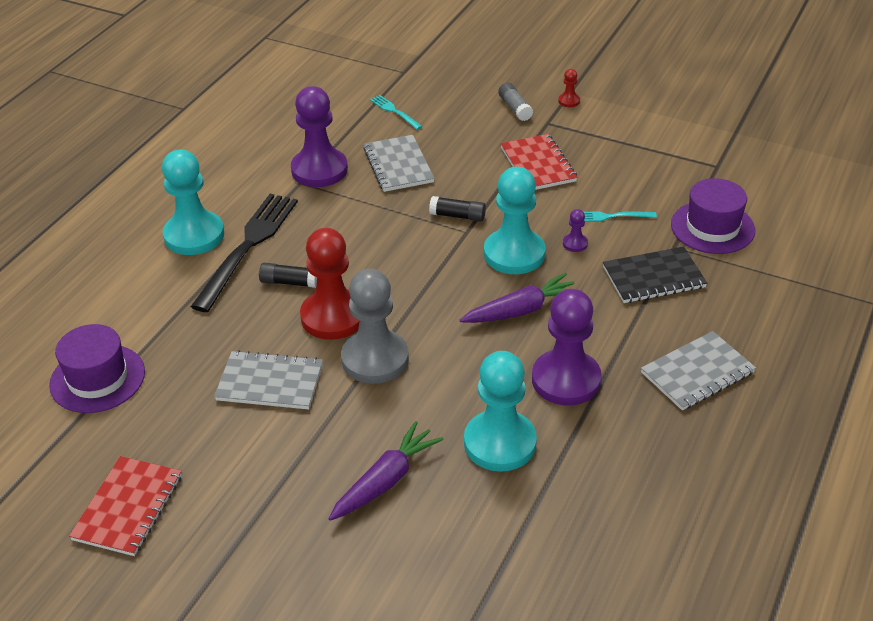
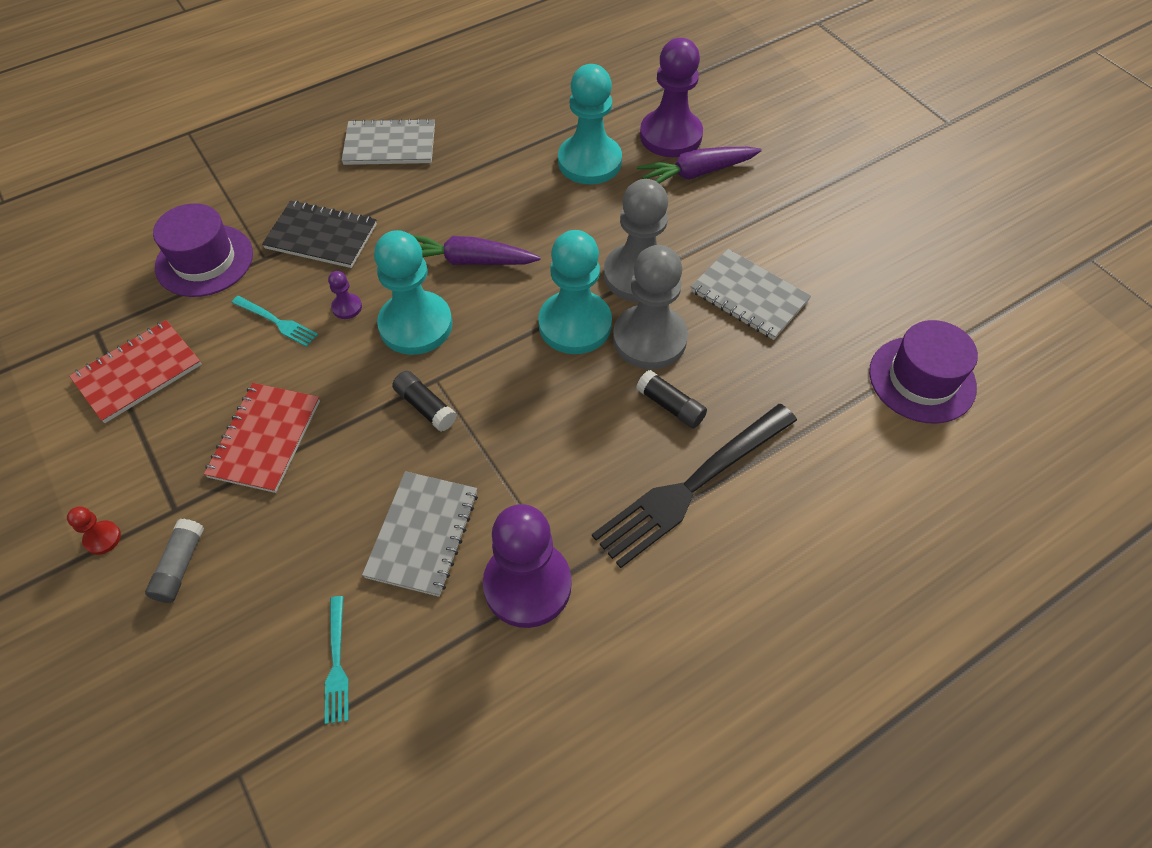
camera: 150 degrees left, 15 degrees up
(128, 507) = (916, 239): red notebook -> red notebook (138, 373)
(194, 235) = (751, 543): turquoise pawn -> turquoise pawn (575, 325)
(333, 317) = (649, 339): red pawn -> grey pawn
(566, 380) = (494, 184): purple pawn -> purple pawn (670, 136)

